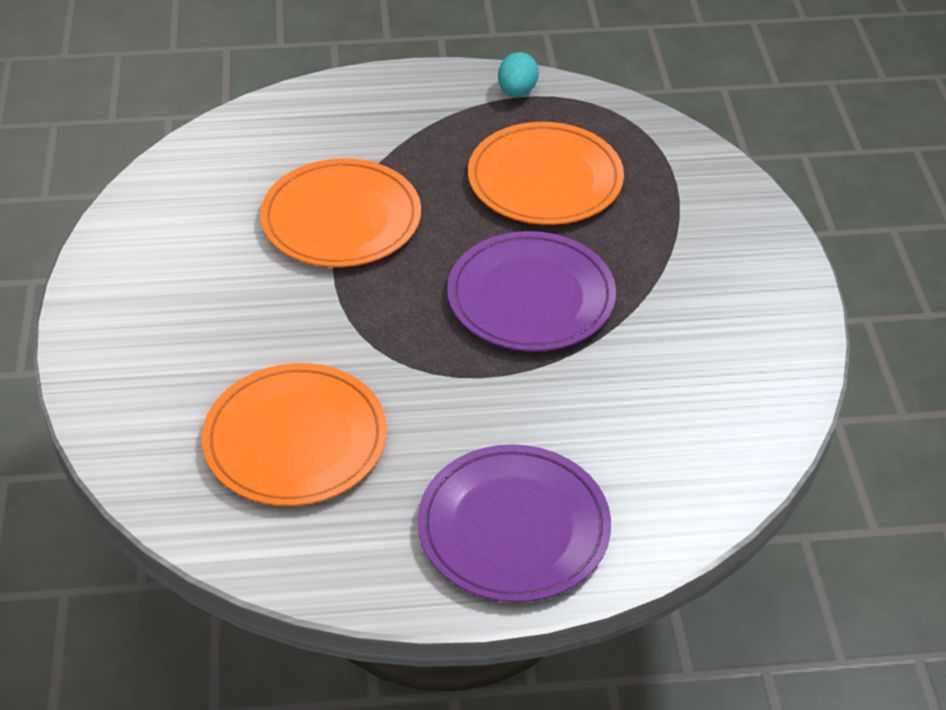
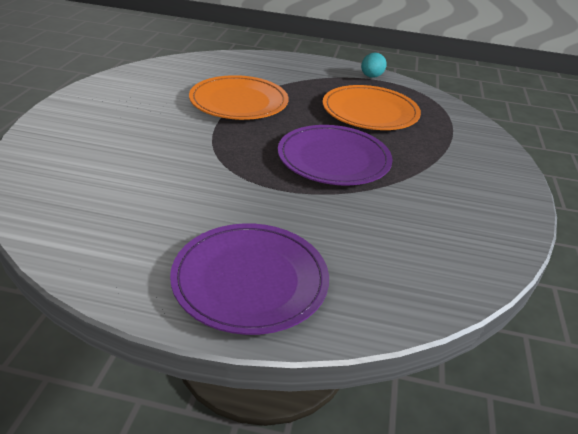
camera: 15 degrees right, 10 degrees down
(295, 439) = (134, 190): orange plate -> none

